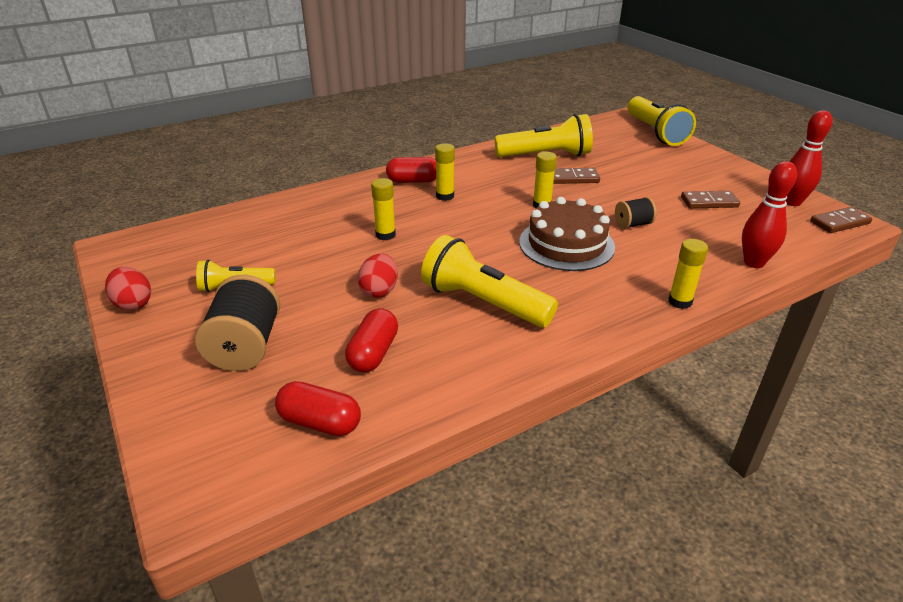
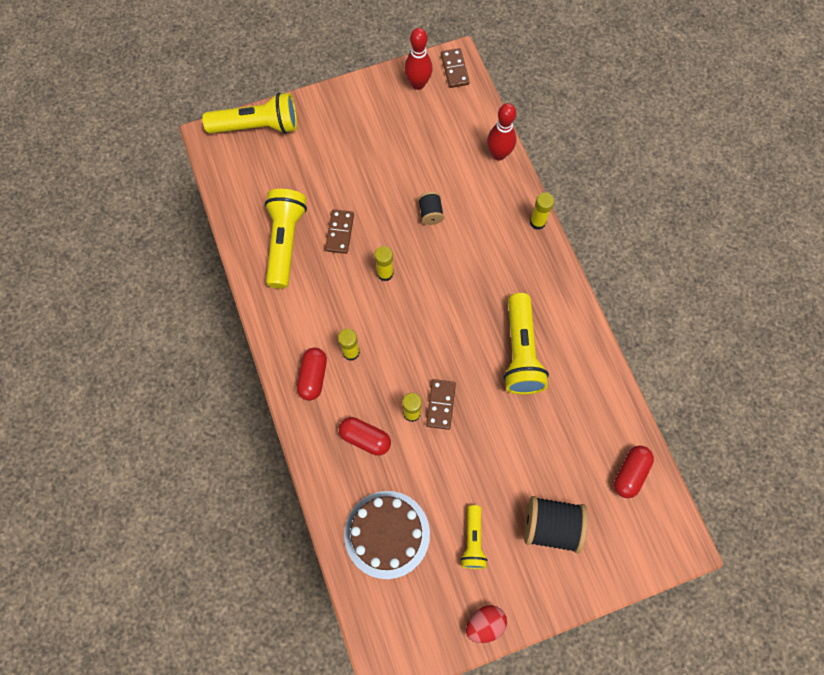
camera: 80 degrees left, 35 degrees up
(373, 353) = (568, 435): red capsule -> red capsule (365, 438)
(379, 291) = (495, 425): red egg -> none
(483, 302) = (521, 352): yellow flashlight -> yellow flashlight turned 45 degrees counterclockwise
(566, 244) = (452, 272): brown cake -> brown cake (387, 534)
(709, 202) = (406, 142): brown domino -> brown domino (440, 404)

